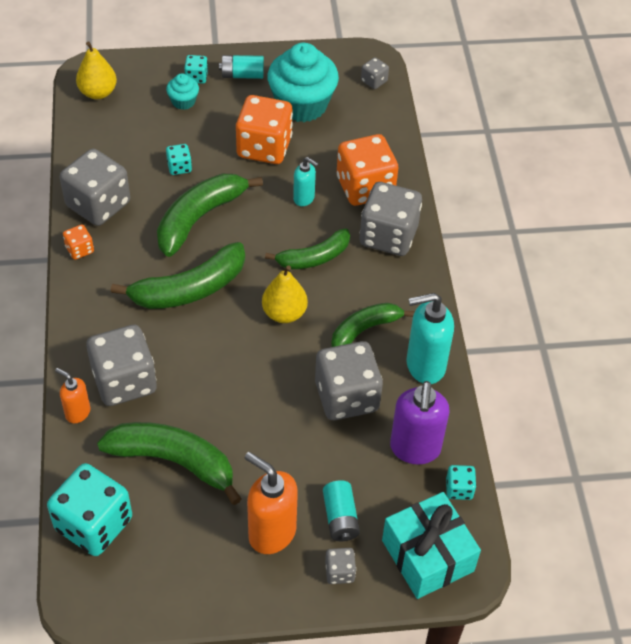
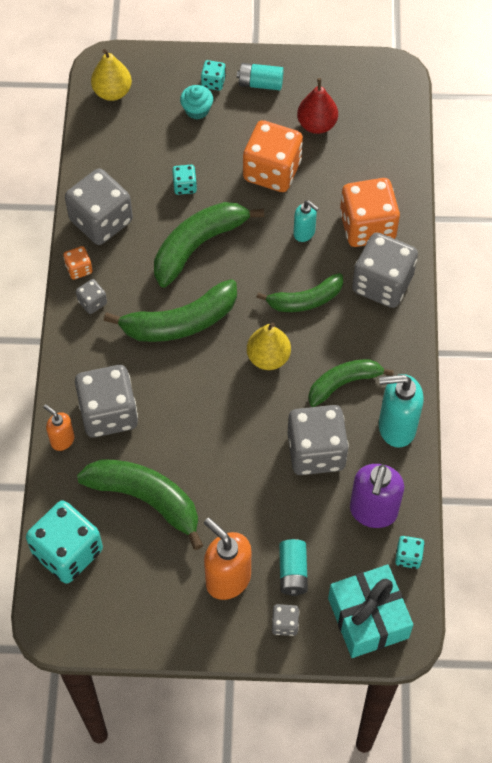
camera: 10 degrees right, 10 degrees up
(302, 105) = (317, 124): turquoise cupcake -> red pear
(374, 81) = (395, 102): grey dice -> grey dice (92, 302)

